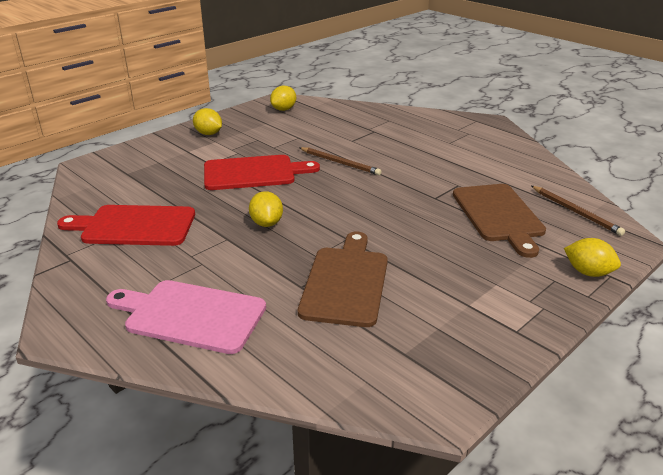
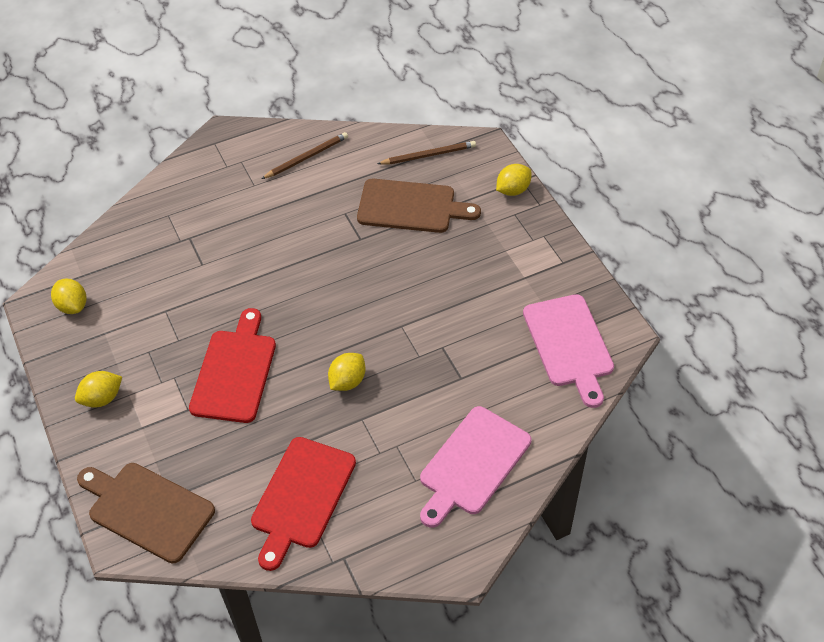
camera: 70 degrees left, 20 degrees up
(266, 223) = (347, 381): yellow lemon -> yellow lemon turned 60 degrees counterclockwise
(340, 163) = (251, 290): brown pencil -> brown pencil (307, 157)
(346, 282) = (467, 345): brown cutting board -> brown cutting board (147, 510)
(391, 360) = (569, 345): none -> pink cutting board

